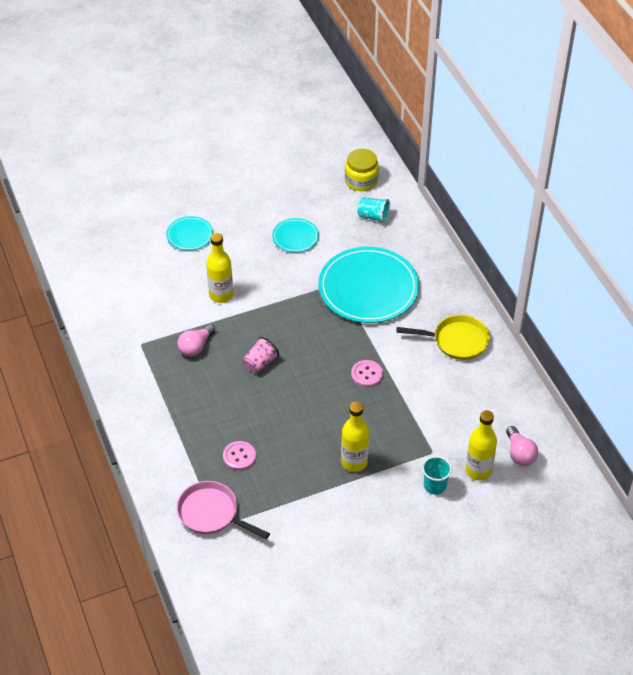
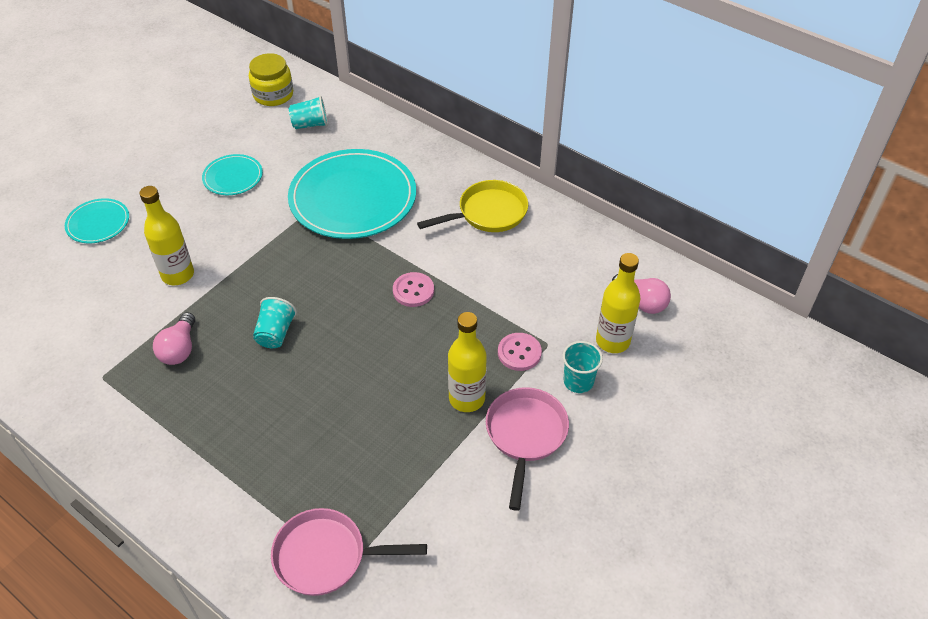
camera: 30 degrees left, 0 degrees up
(239, 456) = (318, 461): pink button -> pink button (519, 353)
(260, 363) = (275, 333): pink cup -> turquoise cup
(376, 502) = (525, 435): none -> pink pan

